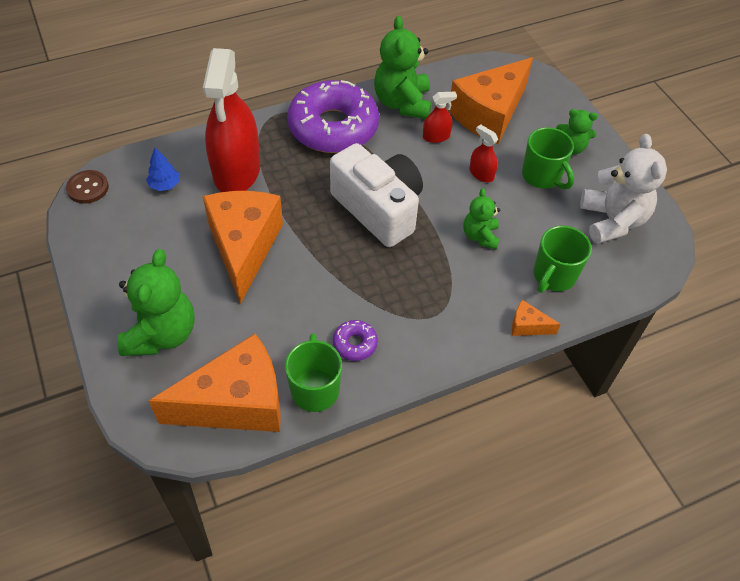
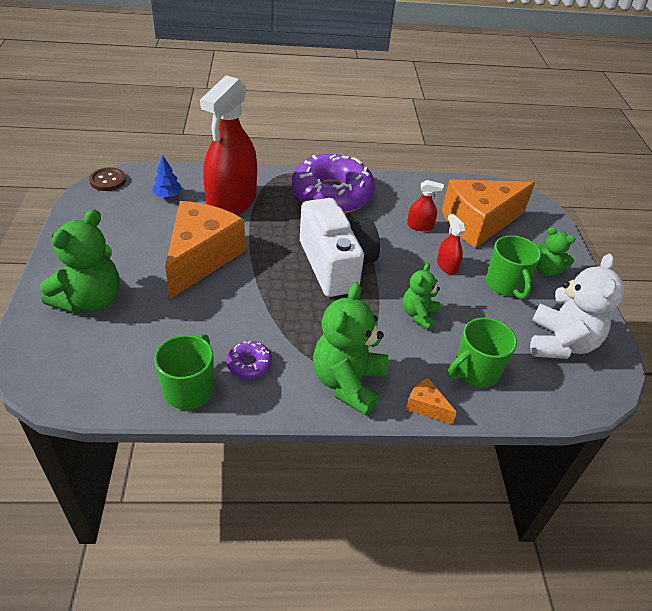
camera: 20 degrees right, 10 degrees down
(236, 403) = (114, 375): orange cheese -> none
(402, 103) = (403, 194): green teddy bear -> green teddy bear (348, 382)

